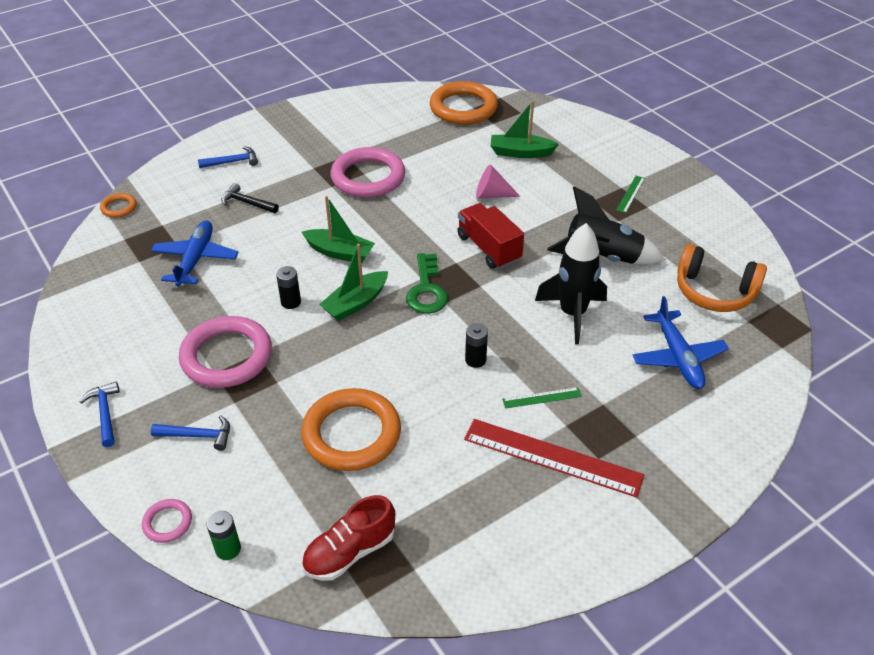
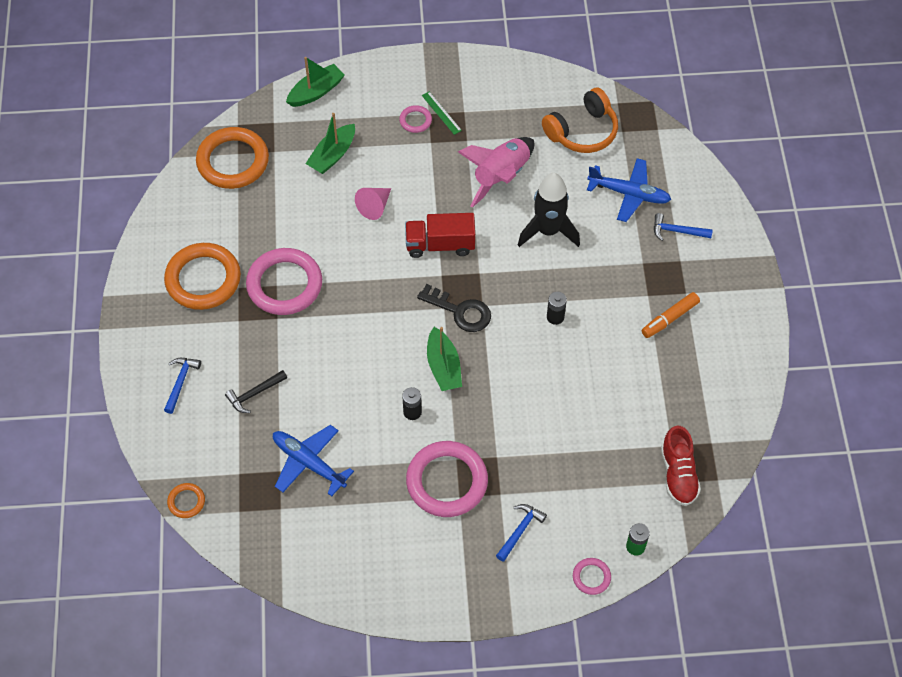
camera: 60 degrees left, 15 degrees up
(105, 413) = (457, 588): blue hammer -> blue hammer (677, 231)
(339, 252) = (373, 351): green boat -> green boat (316, 92)
(351, 434) = (578, 429): orange ring -> orange ring (203, 279)
(426, 290) = (460, 311): green key -> black key
(542, 398) = (616, 296): green ruler -> none
(552, 457) = (670, 318): red ruler -> orange marker
(602, 257) = (501, 176): black rocket -> pink rocket
(605, 183) = (415, 120): none -> pink ring

